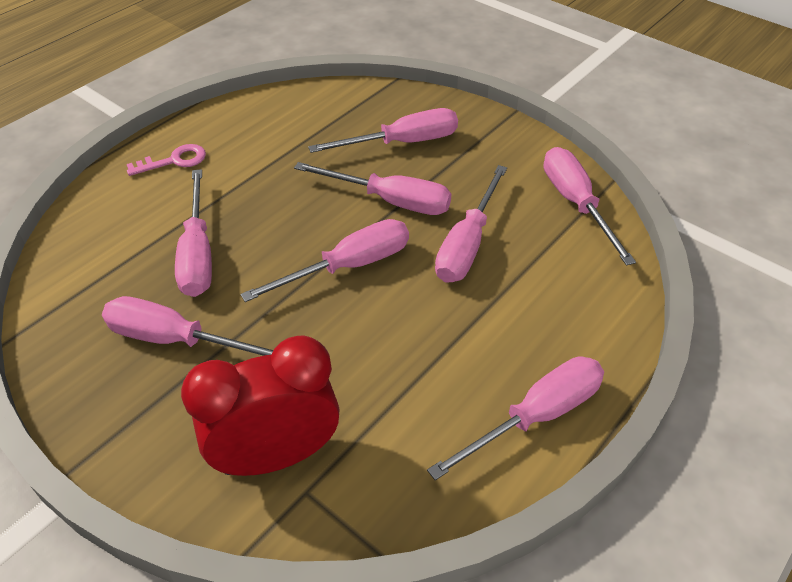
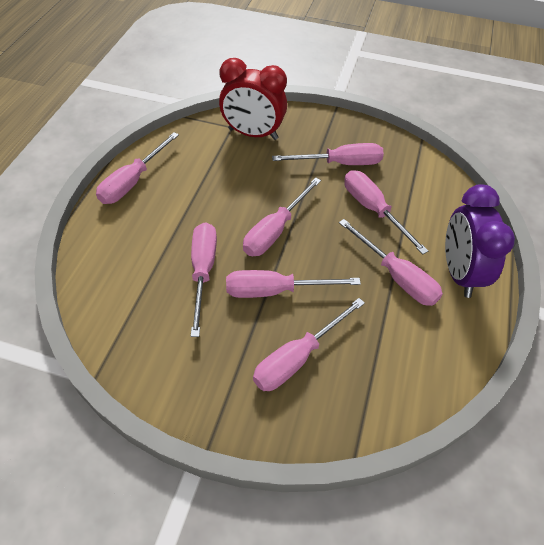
camera: 155 degrees right, 5 degrees up
(174, 161) = (459, 273): pink key -> purple clock
(276, 455) = (253, 134): red clock -> red clock turned 60 degrees clockwise
(576, 203) = (126, 338): pink screwdriver -> pink screwdriver (396, 276)

